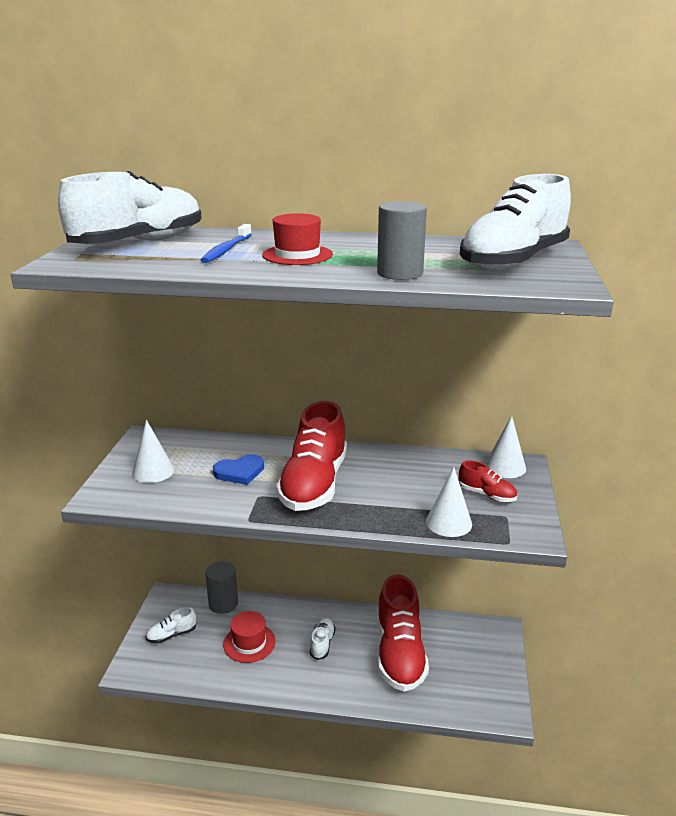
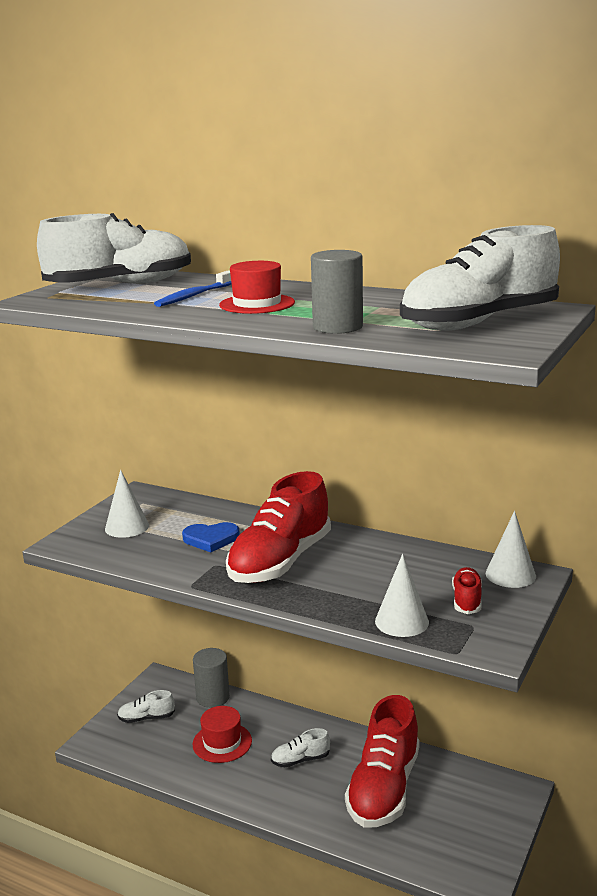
camera: 20 degrees right, 5 degrees down
(322, 644) = (300, 760): white shoe -> white shoe turned 135 degrees counterclockwise
(487, 495) = (467, 600): red shoe -> red shoe turned 135 degrees counterclockwise

